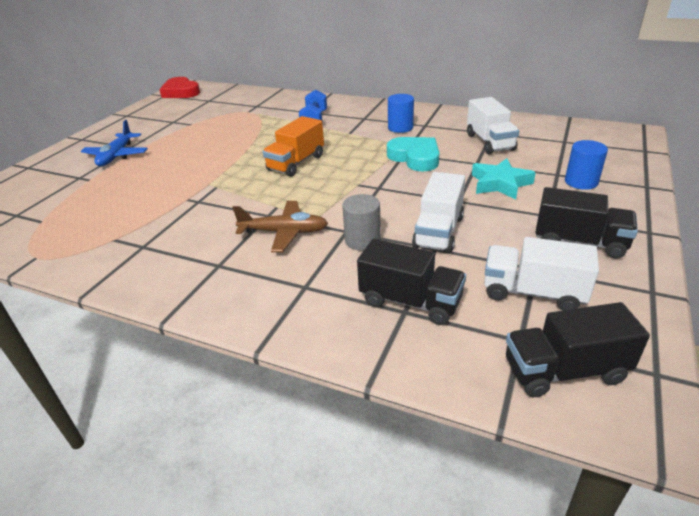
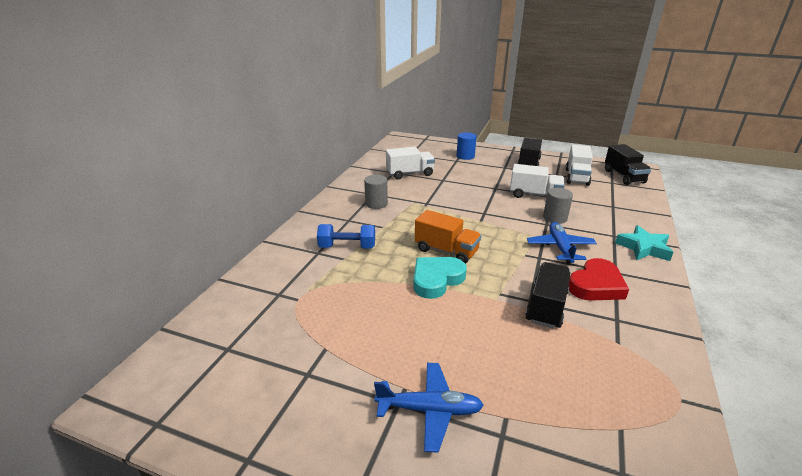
camera: 95 degrees left, 5 degrees down
(181, 92) = (155, 399): red heart -> red heart (596, 285)
(284, 232) = (560, 247): brown plane -> blue plane
(400, 128) = (376, 203): blue cylinder -> grey cylinder
(410, 301) = (604, 204): black truck -> black truck (546, 307)
(415, 157) = (434, 199): turquoise heart -> turquoise heart (436, 279)
(500, 184) = (471, 175): turquoise star -> turquoise star (644, 248)

